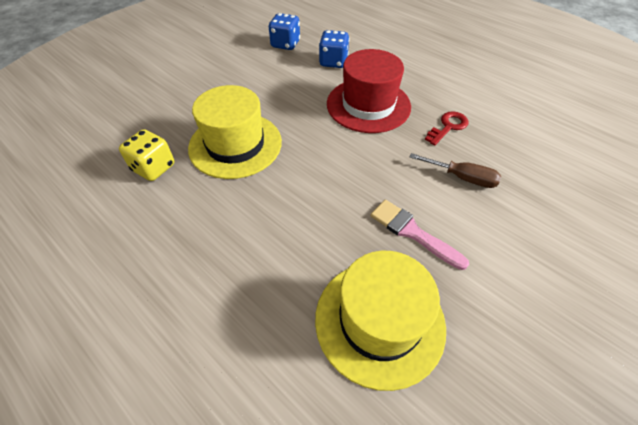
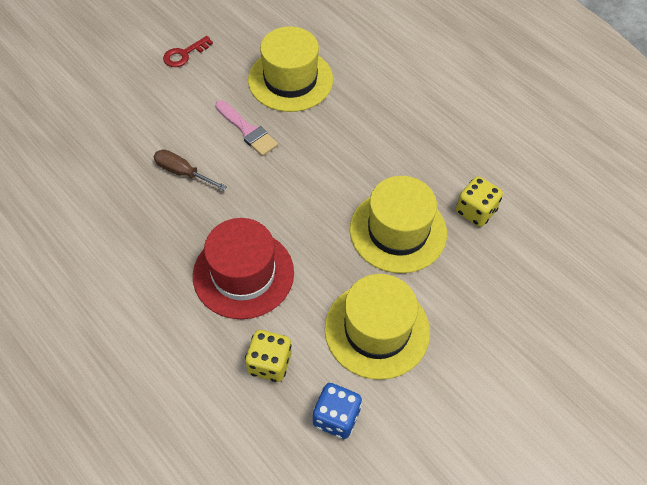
camera: 175 degrees left, 5 degrees up
(258, 82) = (377, 330): none -> yellow hat
(333, 62) = (269, 363): blue dice -> yellow dice
(448, 127) = (165, 232): red key -> red key (184, 54)

